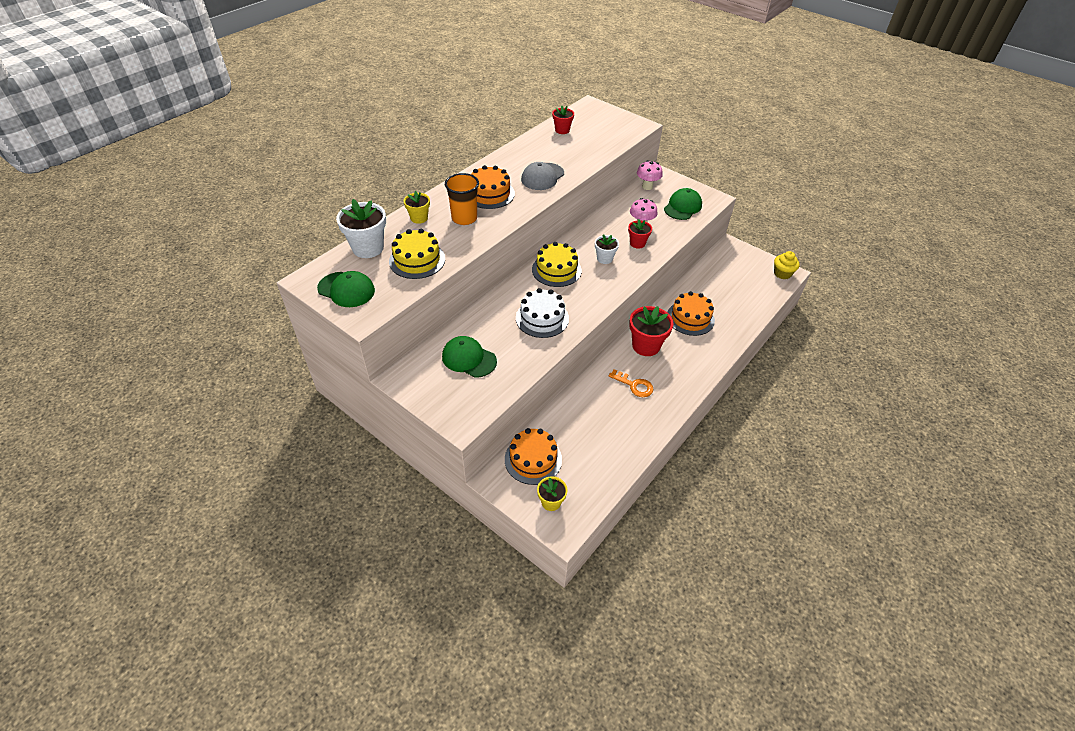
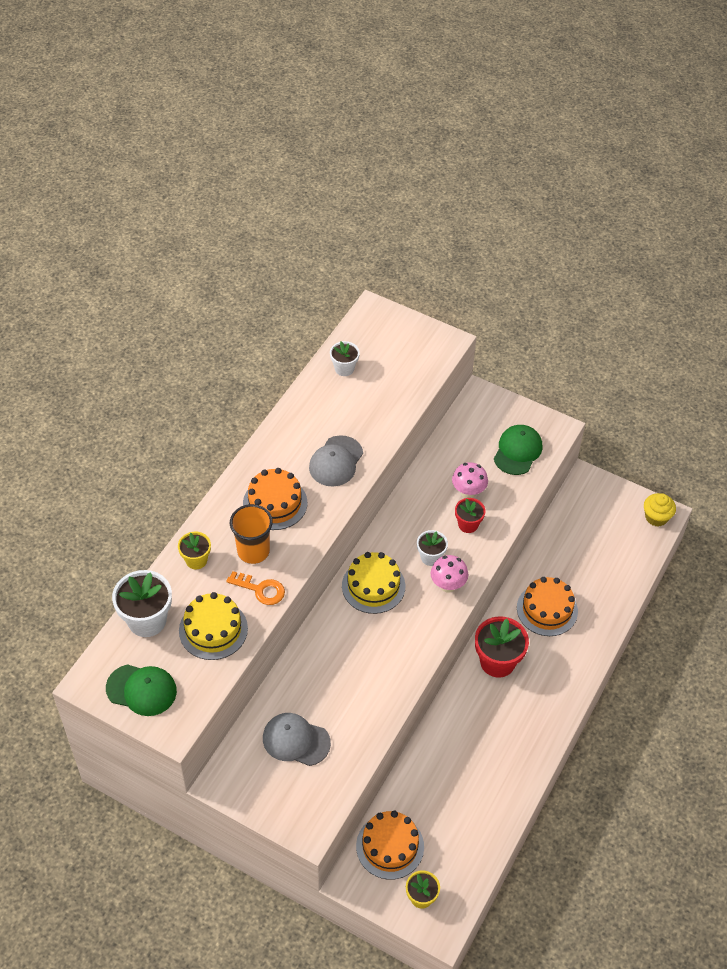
camera: 10 degrees left, 5 degrees up
(469, 359) = (296, 740): green cap -> grey cap
(542, 318) = (370, 665): white cake -> none
(562, 130) = (344, 368): red flower pot -> white flower pot
(634, 385) = (491, 723): orange key -> orange key (260, 589)
(647, 186) = (466, 421): pink mushroom -> pink mushroom (448, 585)

